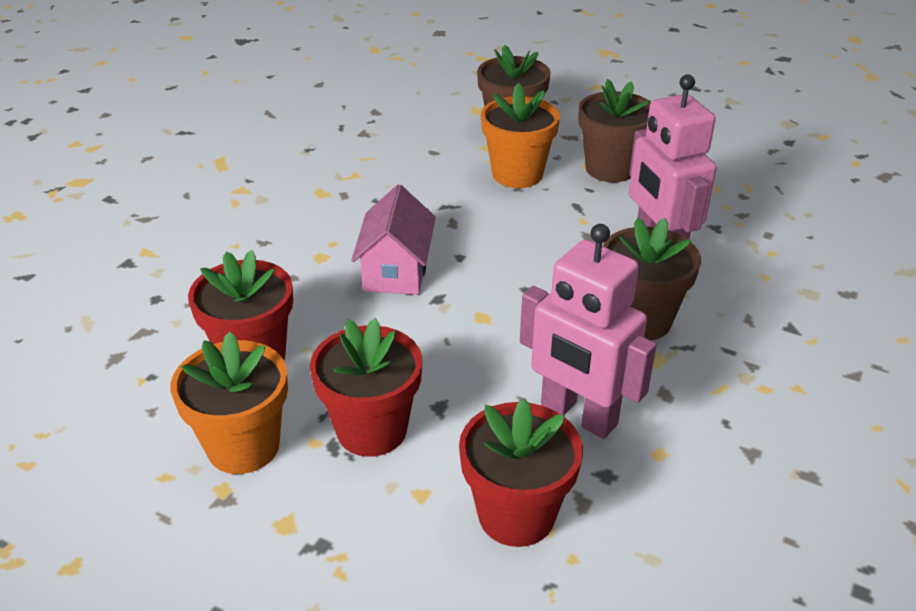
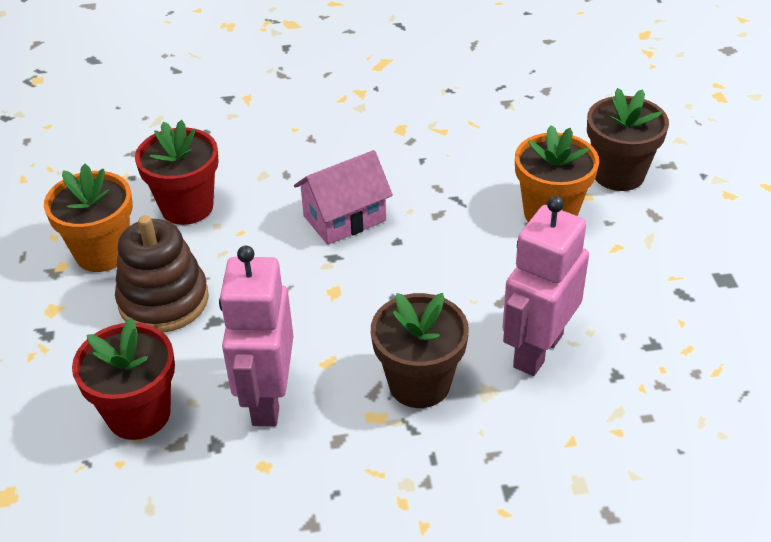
camera: 55 degrees right, 5 degrees up
(371, 430) = (163, 300): red flower pot -> brown stacking toy
(610, 169) = (630, 264): brown flower pot -> none

